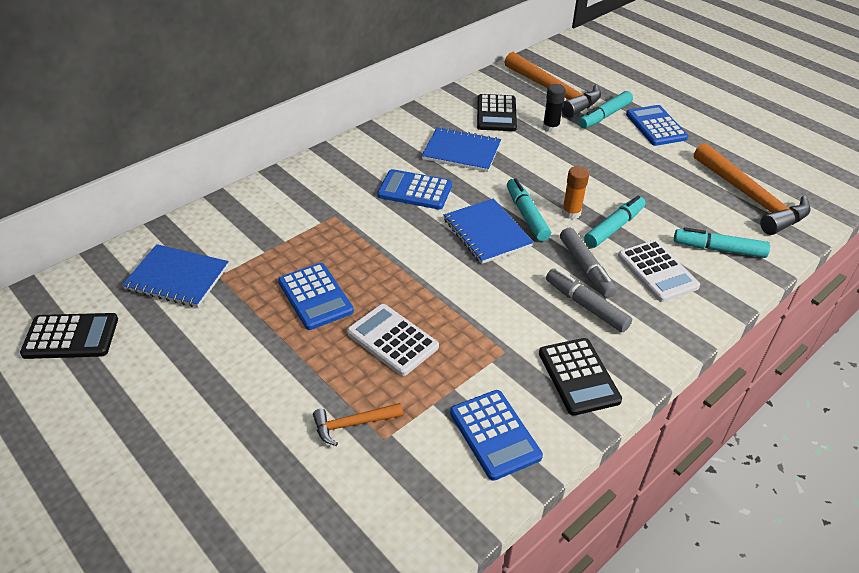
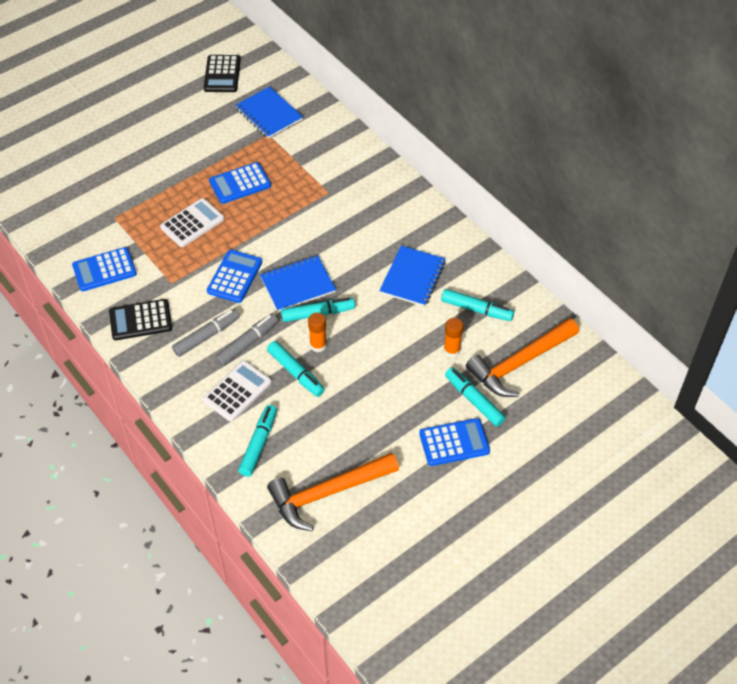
camera: 95 degrees right, 10 degrees up
(177, 278) = (269, 114): blue notebook -> blue notebook turned 60 degrees counterclockwise
(353, 424) = (128, 203): orange hammer -> none
(415, 190) = (357, 242): blue calculator -> blue calculator (235, 277)
(496, 114) = (476, 309): black calculator -> turquoise marker
(550, 128) = (451, 350): black glue stick -> orange glue stick
(586, 268) = (247, 343): grey marker -> grey marker turned 150 degrees clockwise
(657, 271) = (237, 391): white calculator -> white calculator turned 150 degrees clockwise

